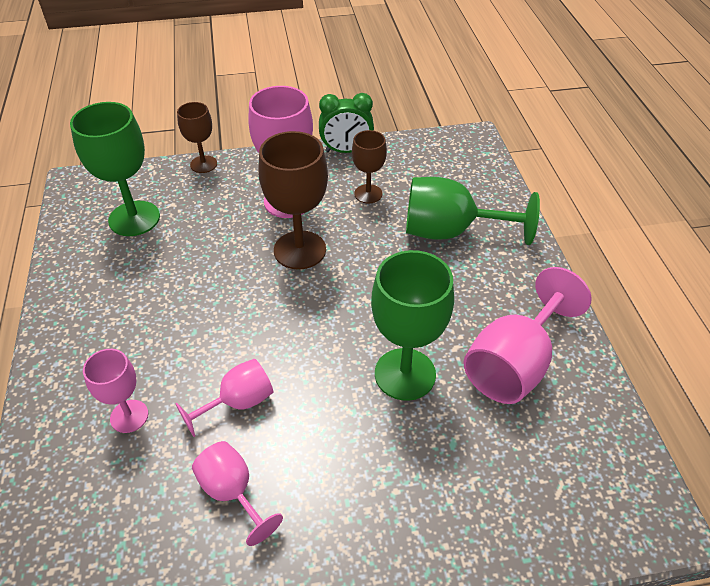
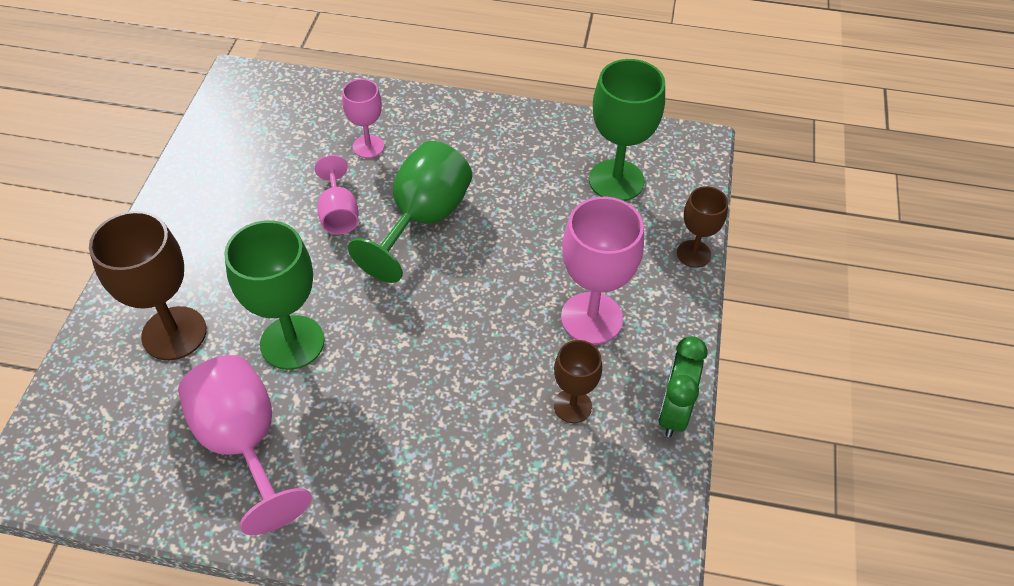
camera: 110 degrees right, 5 degrees up
(232, 492) = (260, 193): pink goblet -> none
(300, 250) = (503, 307): brown goblet -> brown goblet (174, 333)
(450, 231) = (463, 471): green goblet -> green goblet (423, 219)

